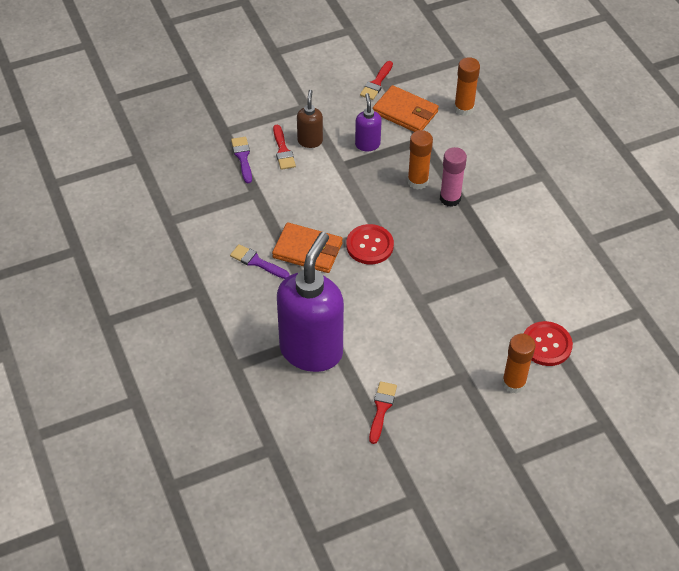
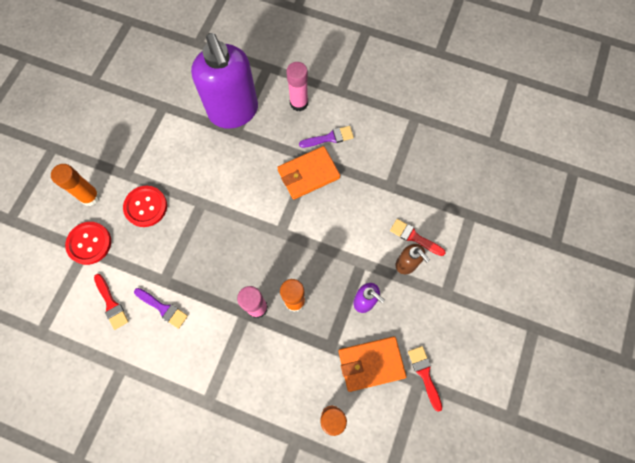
camera: 135 degrees right, 20 degrees up
(242, 157) = (432, 205): purple brush -> purple brush (163, 308)
(247, 310) = (299, 103): none -> pink glue stick
(369, 245) = (273, 214): red button -> red button (146, 207)
(381, 409) = (158, 113): red brush -> red brush (111, 304)

